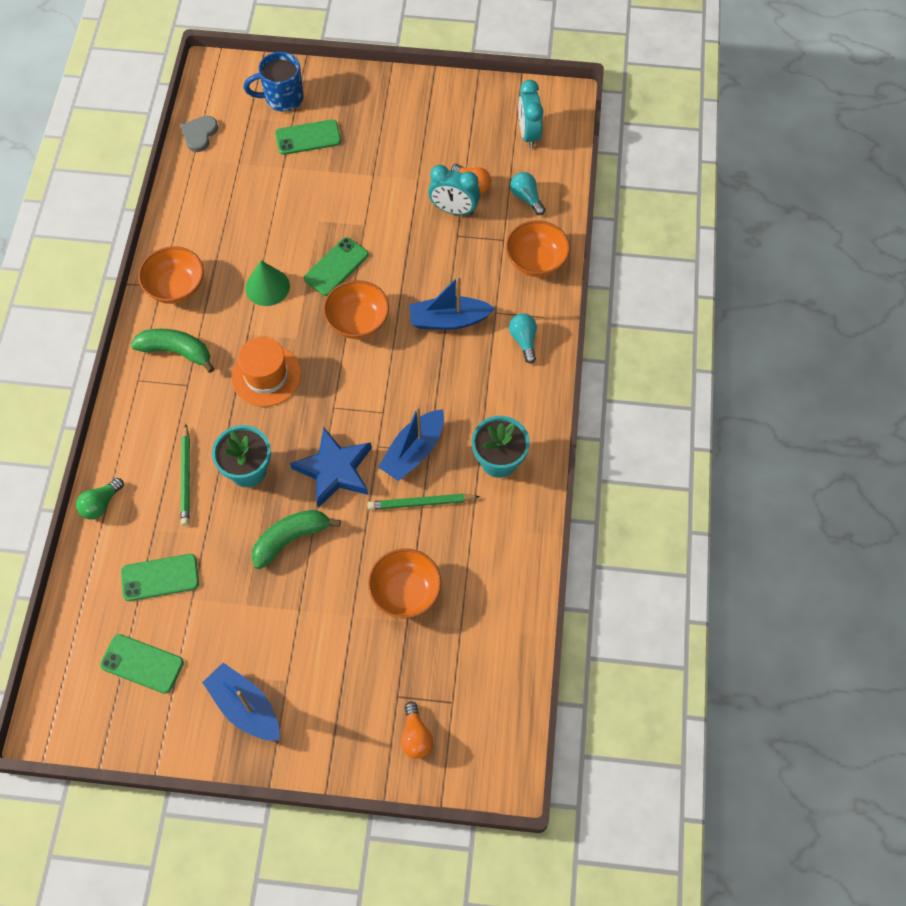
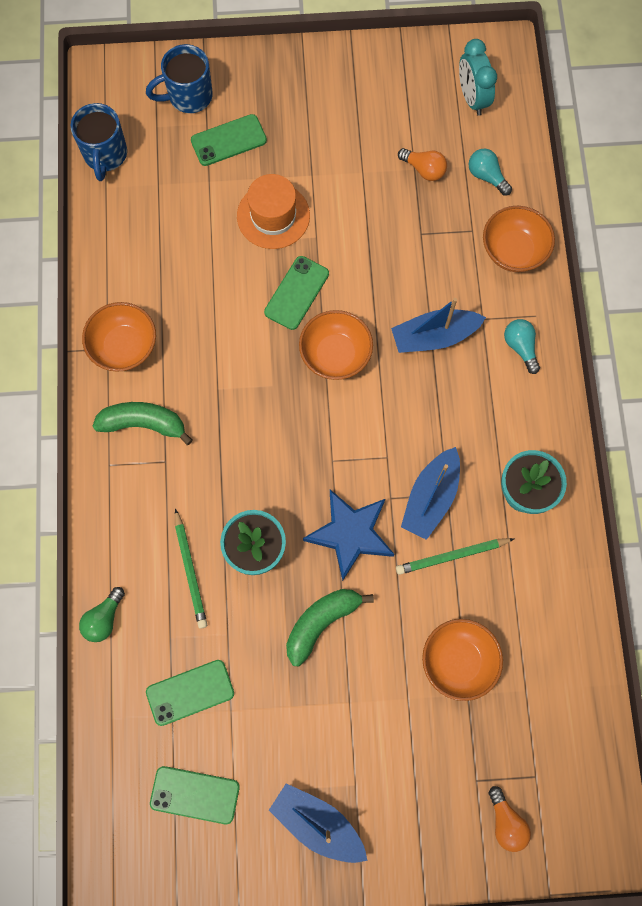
camera: 10 degrees left, 10 degrees up
(199, 134) = (105, 155): grey heart -> blue mug
(266, 376) = (250, 436): orange hat -> orange hat (273, 216)
(267, 287) = (226, 329): green cone -> none
(454, 210) = (410, 203): turquoise clock -> none

